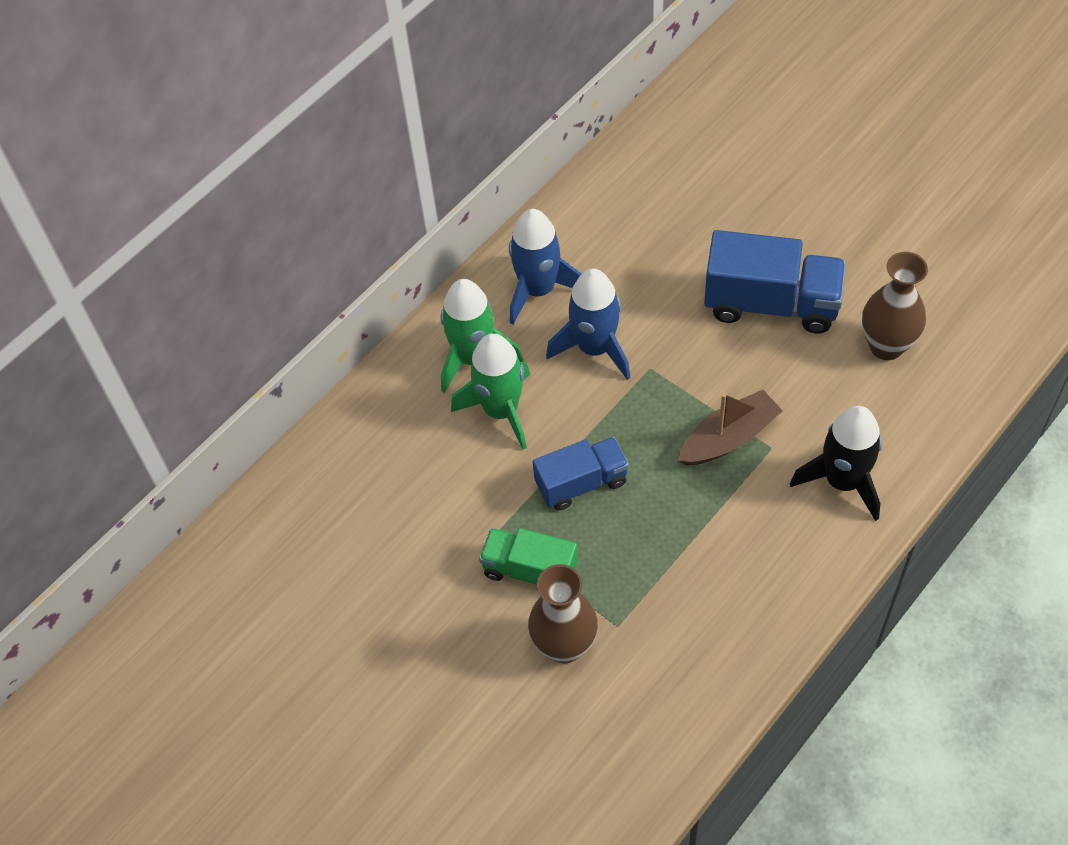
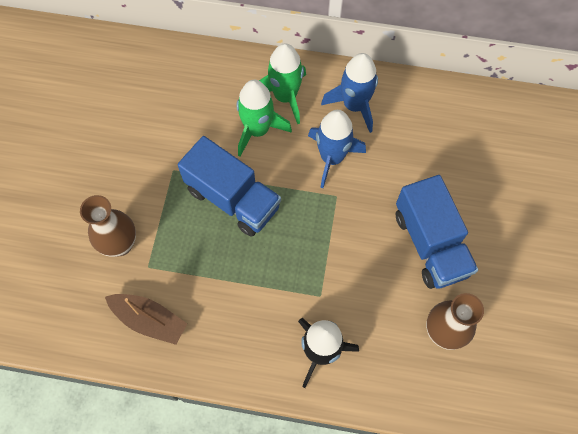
camera: 55 degrees right, 10 degrees up
(530, 570) = (159, 201): green truck -> none
(581, 483) = (233, 198): blue truck -> blue truck, size x1.59
(728, 438) = (313, 267): brown boat -> brown boat (149, 320)

